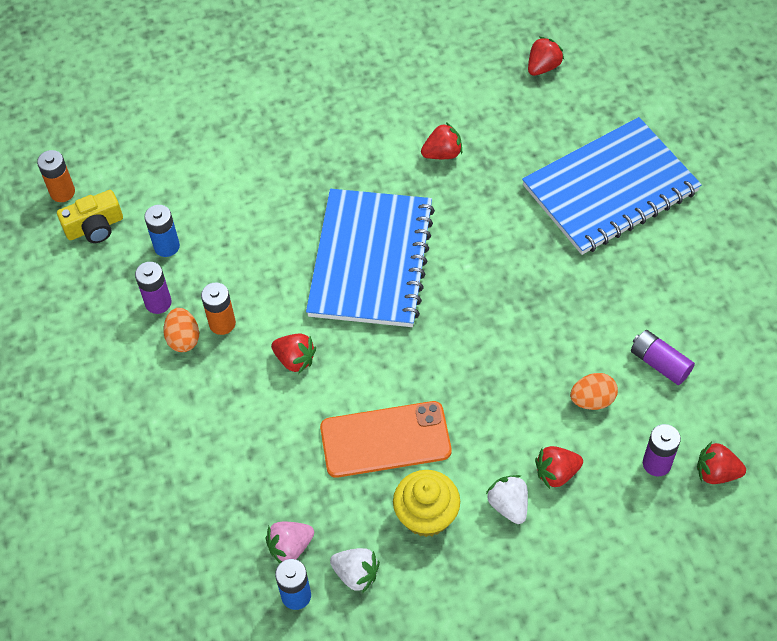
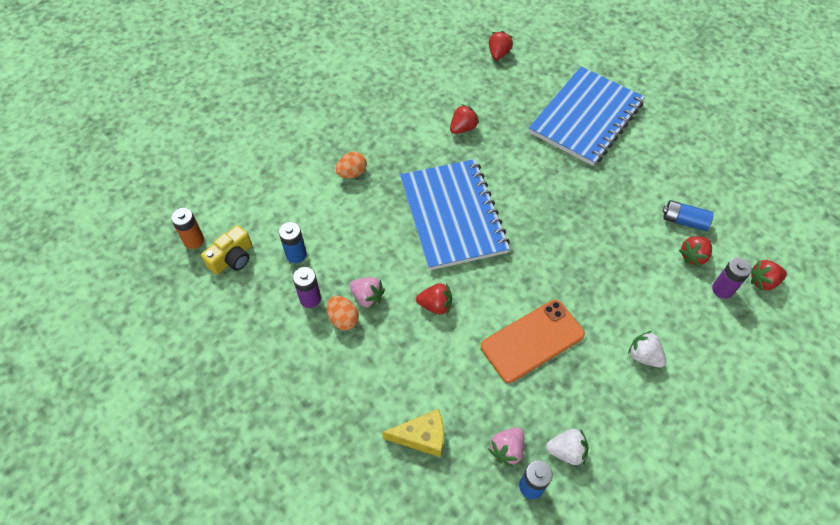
camera: 25 degrees left, 0 degrees up
(205, 498) = (422, 437): none -> yellow cheese
(222, 323) = (367, 297): orange battery -> pink strawberry
(426, 515) = (592, 385): yellow cupcake -> none
(556, 473) = (662, 320): red strawberry -> red strawberry (693, 256)
(592, 400) = (656, 261): orange egg -> orange egg (352, 173)
(659, 363) = (684, 221): purple battery -> blue battery

